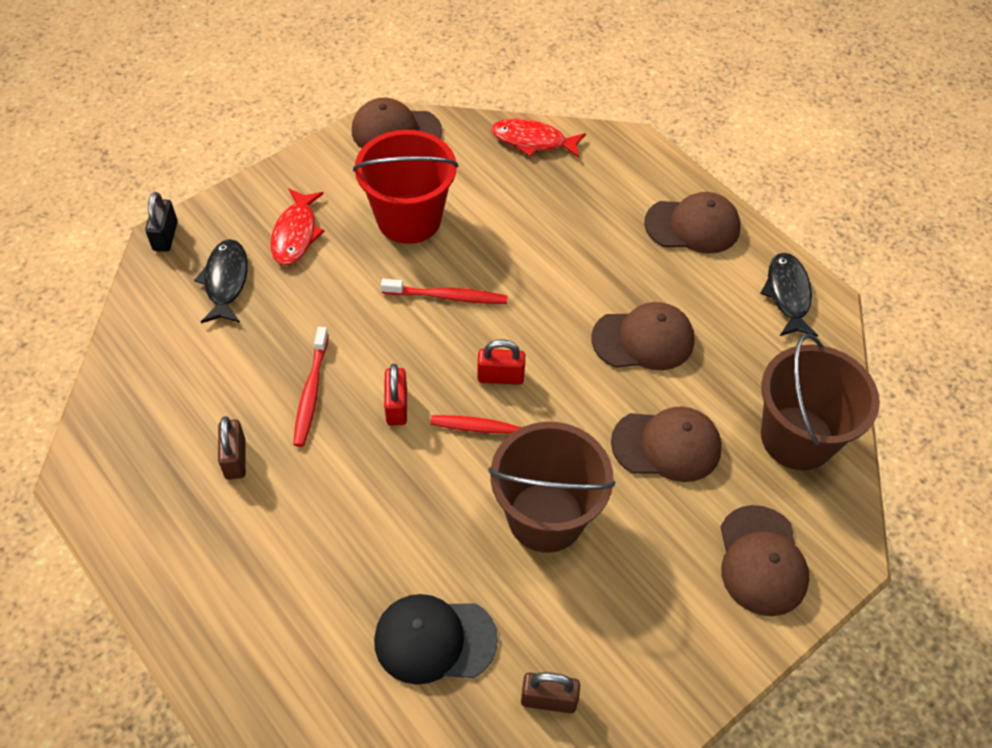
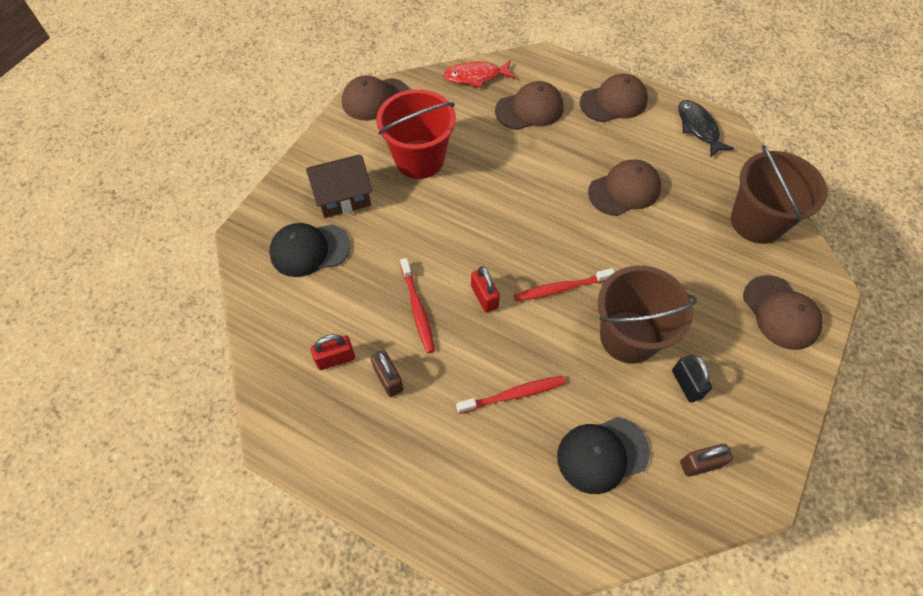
camera: 20 degrees left, 5 degrees up
(165, 236) = (244, 231): black padlock -> black padlock (686, 384)
(226, 281) = (309, 250): black fish -> black cap
(296, 234) = (343, 197): red fish -> brown house
(447, 296) = (477, 206): red toothbrush -> red toothbrush (513, 395)
(500, 377) = (544, 250): red padlock -> red padlock (335, 359)
(666, 445) = (679, 257): brown cap -> brown cap (529, 109)

